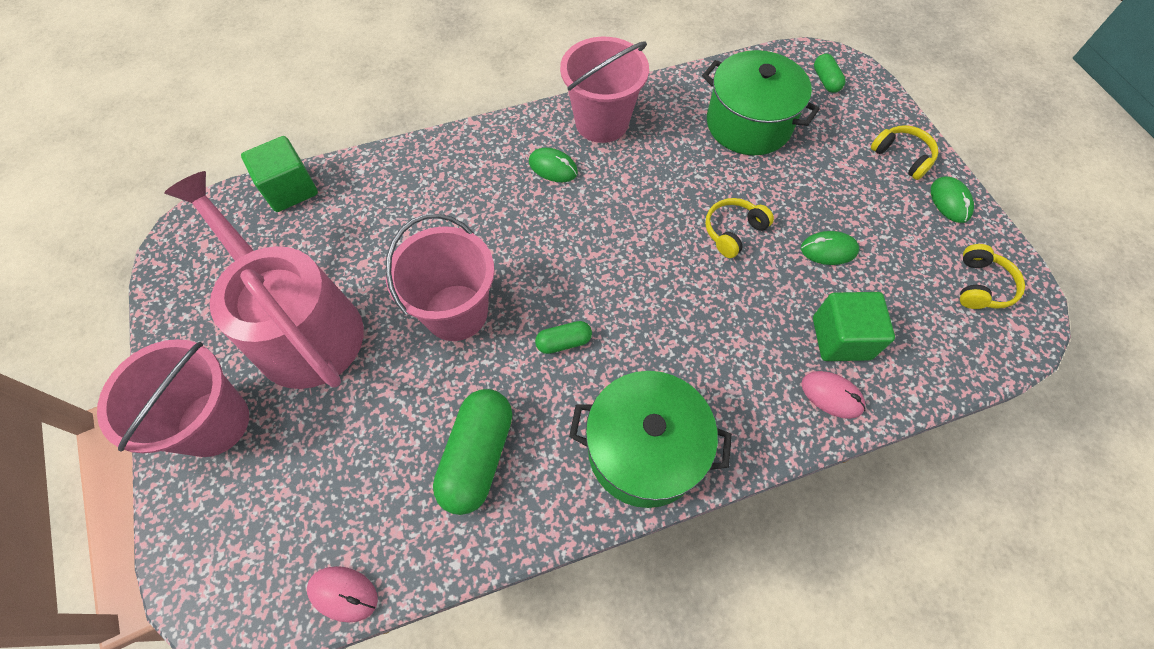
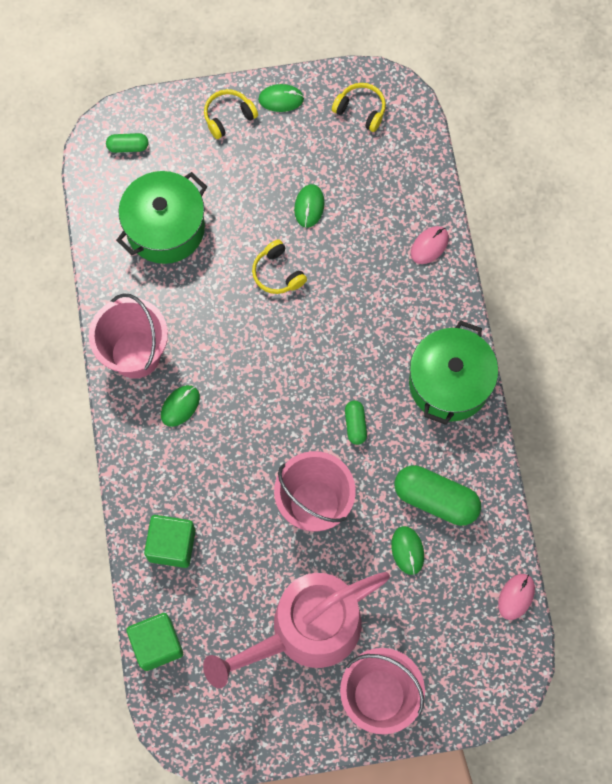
camera: 80 degrees left, 10 degrees up
(404, 430) = (407, 550): none -> green mouse
(841, 338) = (386, 224): green cube -> green cube (172, 545)

